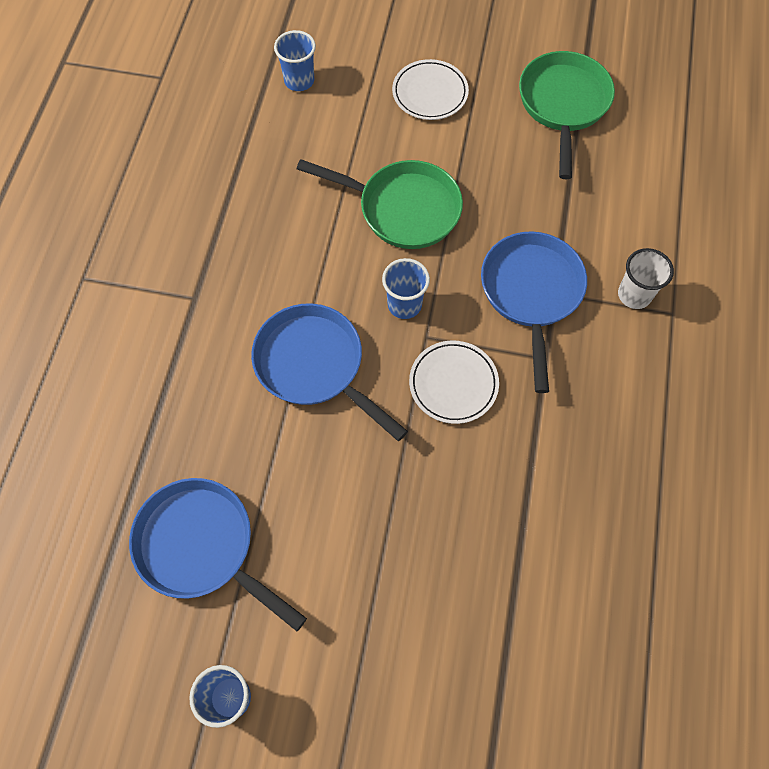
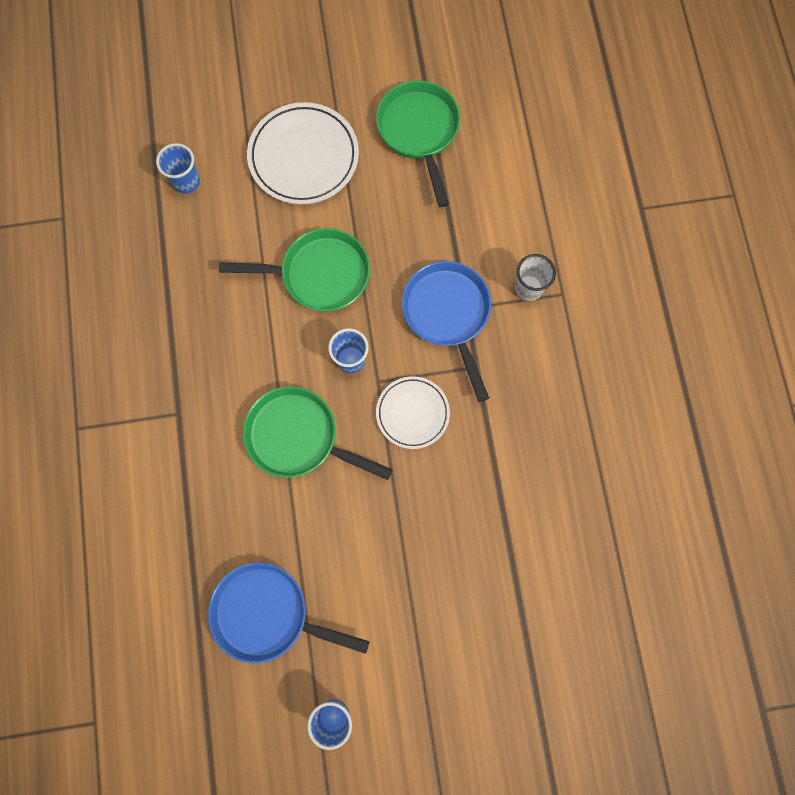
camera: 20 degrees left, 10 degrees up
(314, 365) = (298, 437): blue pan -> green pan
(430, 93) = (303, 157): white plate -> white plate, size x1.62

